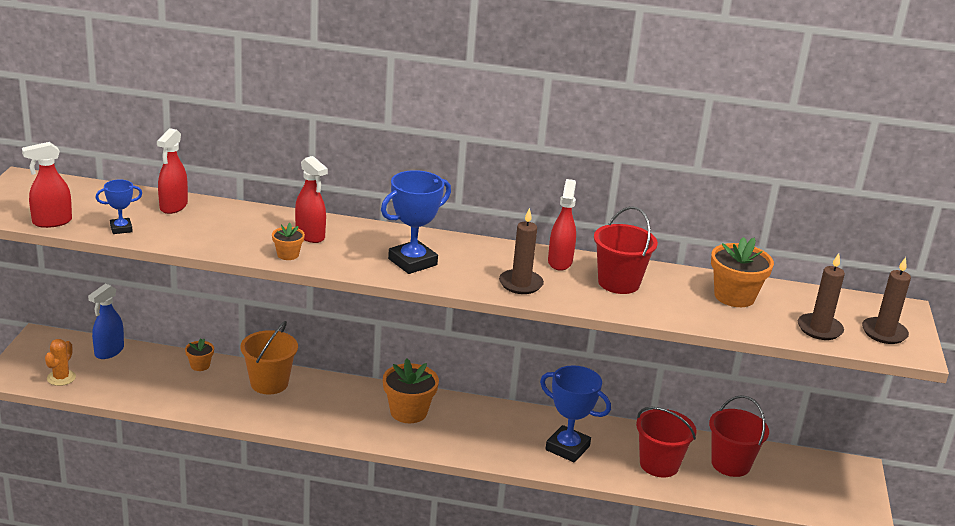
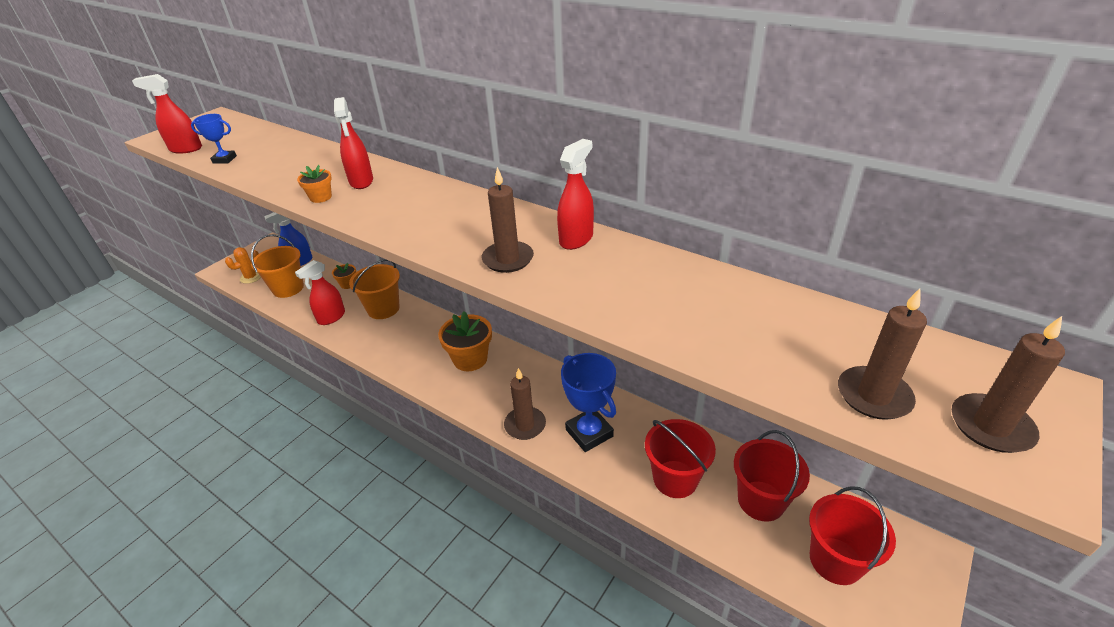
camera: 30 degrees right, 10 degrees up
(126, 381) = (288, 288): none -> orange bucket
(173, 206) = (286, 145): red spray bottle -> red spray bottle (331, 317)
(412, 262) = (423, 219): blue trophy -> none
(506, 454) = (525, 425): none -> brown candle
(618, 283) = (624, 275): red bucket -> red bucket (835, 560)
(734, 296) = (767, 318): orange flower pot -> none

